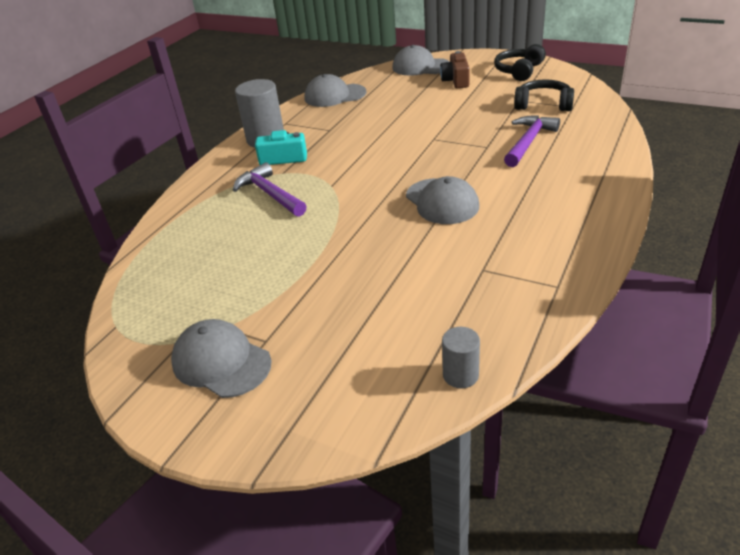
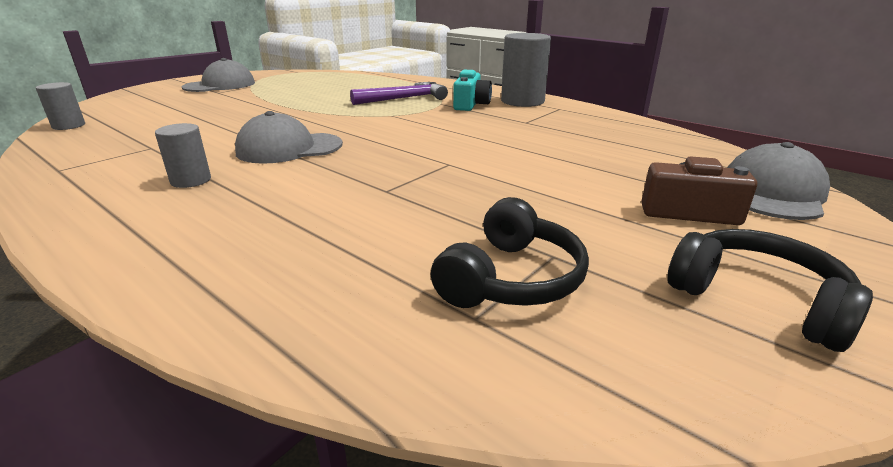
camera: 100 degrees right, 10 degrees down
(335, 95) = (637, 130): grey cap -> none
(525, 213) = (191, 180): none -> grey cylinder
(528, 142) = (362, 223): purple hammer -> none

